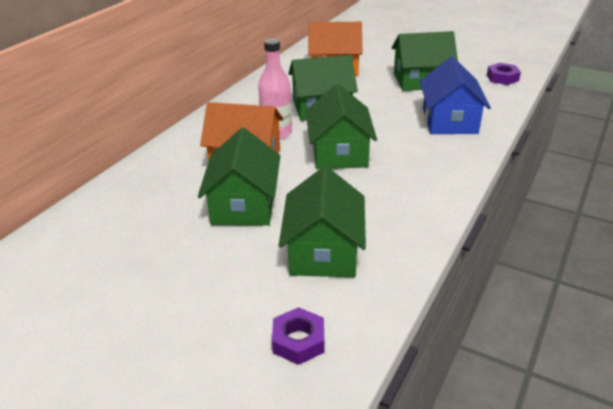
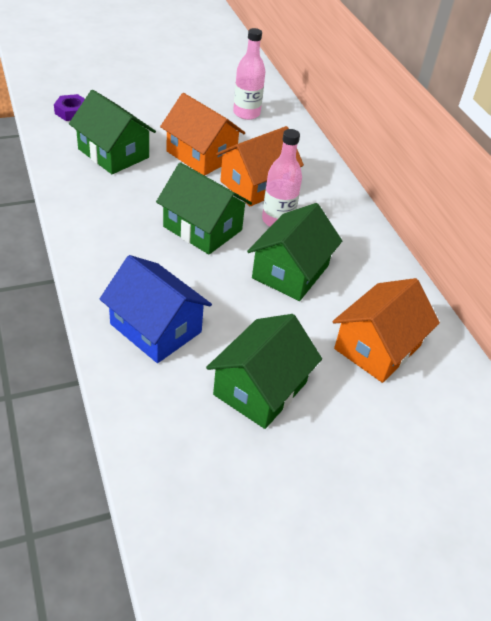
camera: 125 degrees right, 10 degrees up
(121, 223) = (246, 113): none -> pink bottle
(244, 205) = (201, 155): green house -> orange house
(502, 78) = (173, 471): purple nut -> none

